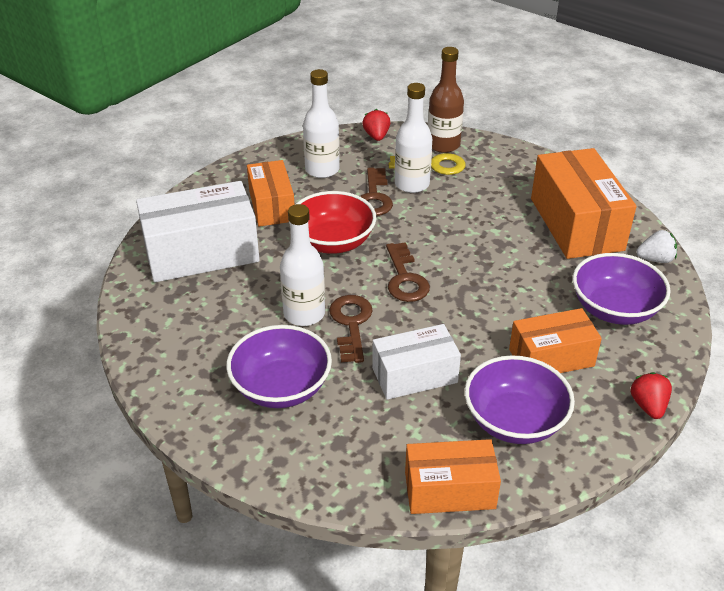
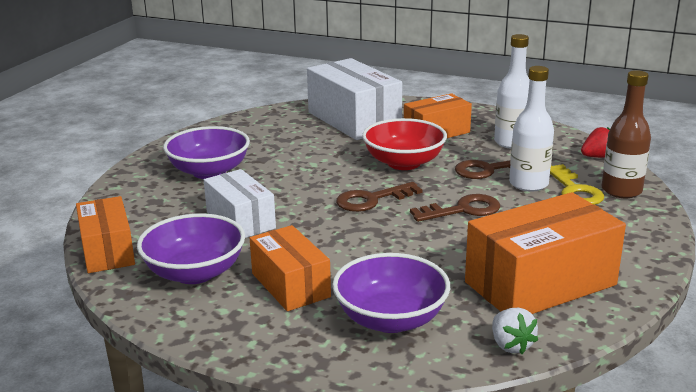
camera: 75 degrees right, 15 degrees down
(304, 314) = (299, 166): white bottle -> none
(351, 324) = (295, 186): brown key -> brown key (462, 210)
(648, 406) = (235, 349): red strawberry -> none

